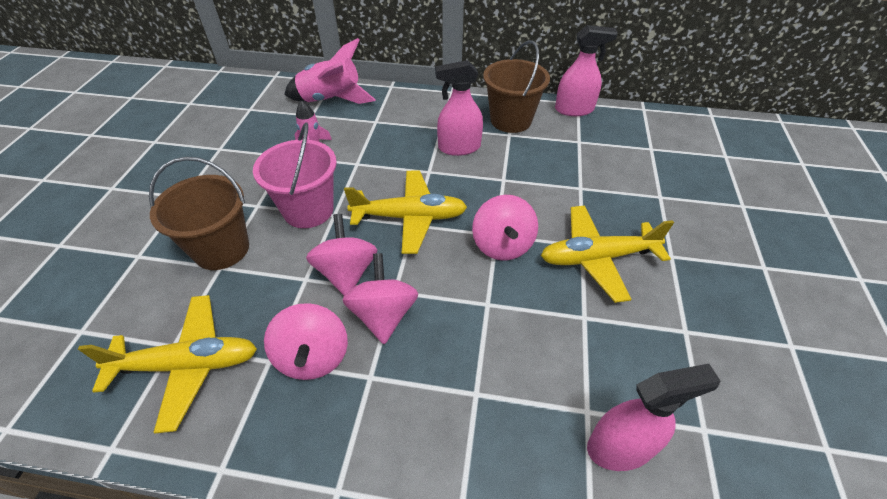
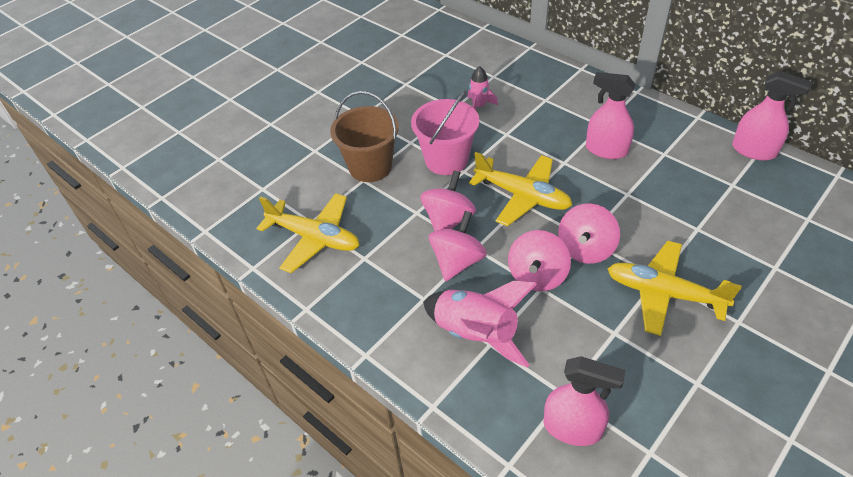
camera: 35 degrees right, 0 degrees up
(313, 357) = (393, 268): pink spinning top -> pink spinning top (537, 276)
(331, 100) = (518, 67): pink rocket -> pink rocket (476, 334)
(511, 120) = (676, 140): brown bucket -> none

